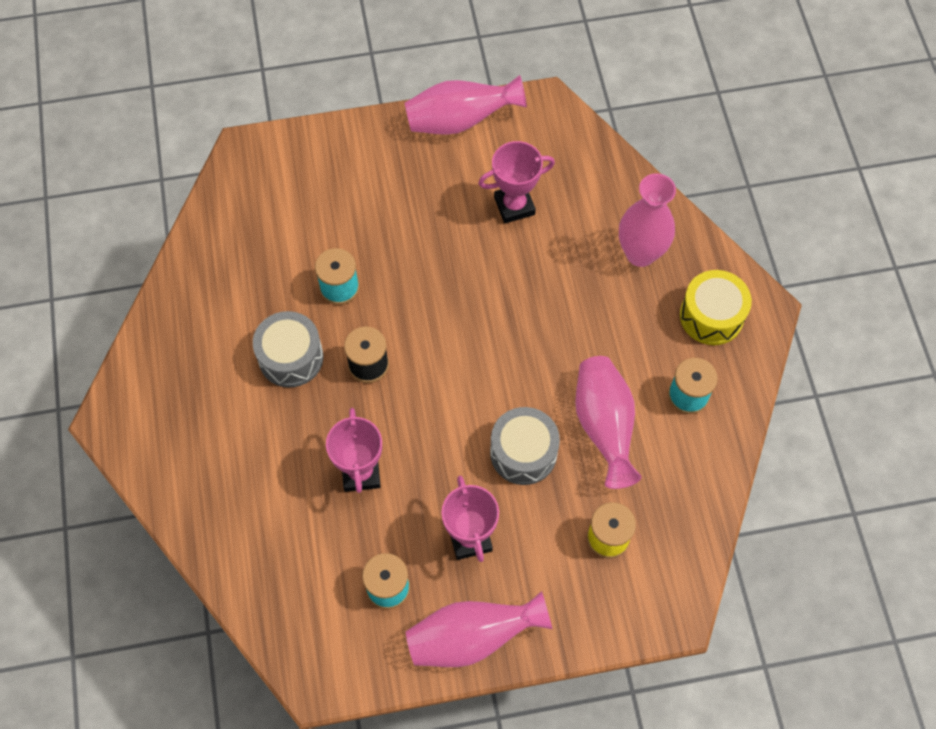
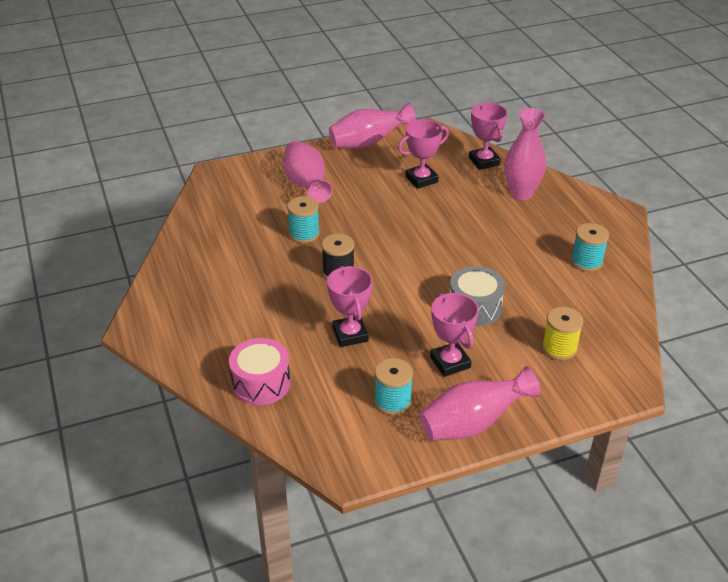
camera: 10 degrees left, 25 degrees down
(242, 533) = (261, 383): none -> pink drum
(291, 357) = (276, 275): grey drum -> none
(604, 426) = (531, 285): pink vase -> pink vase (306, 185)
(608, 182) = (484, 161): none -> pink trophy
(711, 316) = (585, 219): yellow drum -> none

